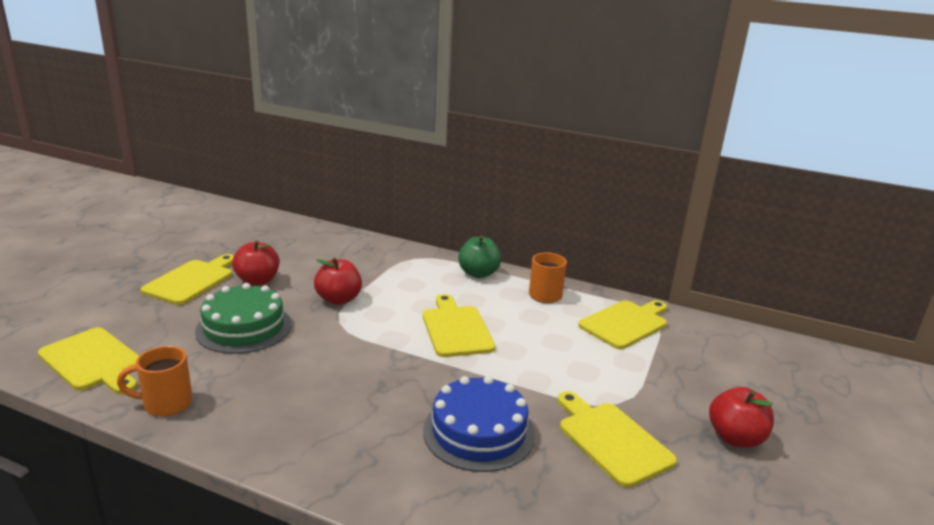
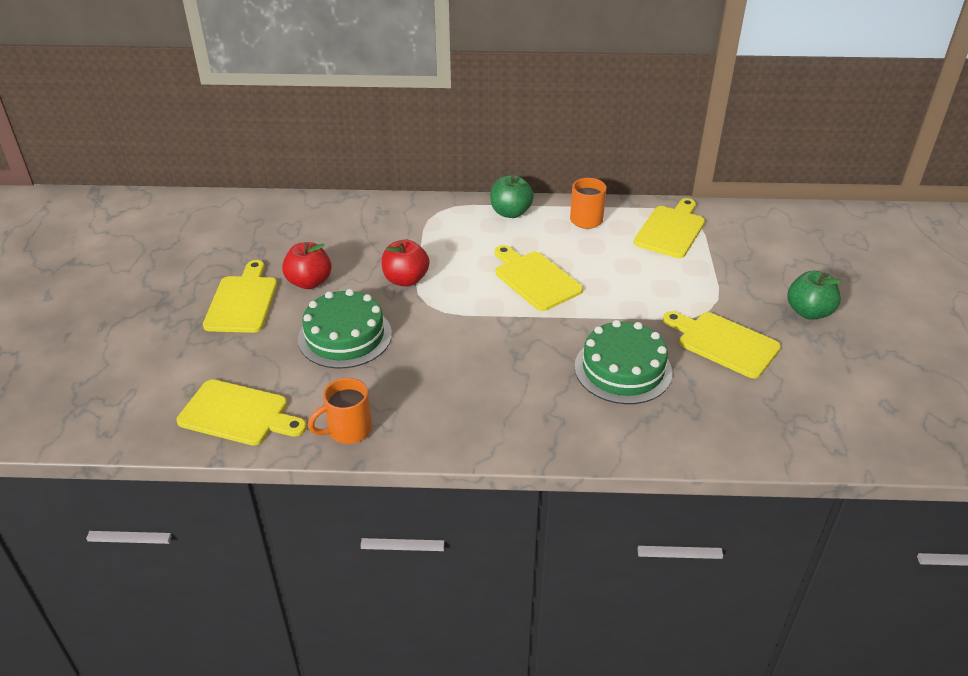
camera: 20 degrees left, 15 degrees up
(478, 432) = (623, 369): blue cake -> green cake
(735, 438) = (808, 312): red apple -> green apple

